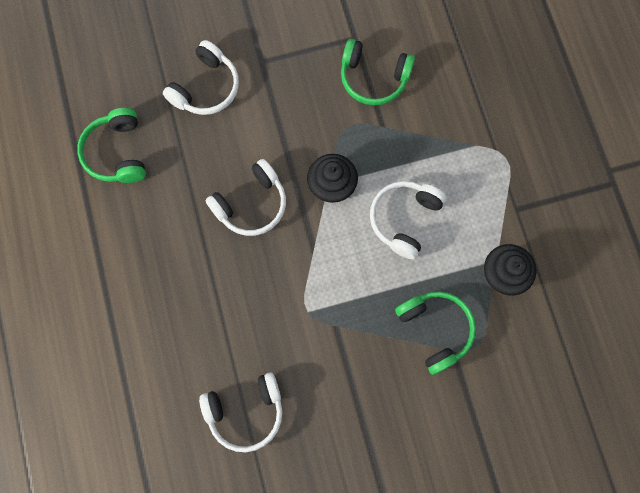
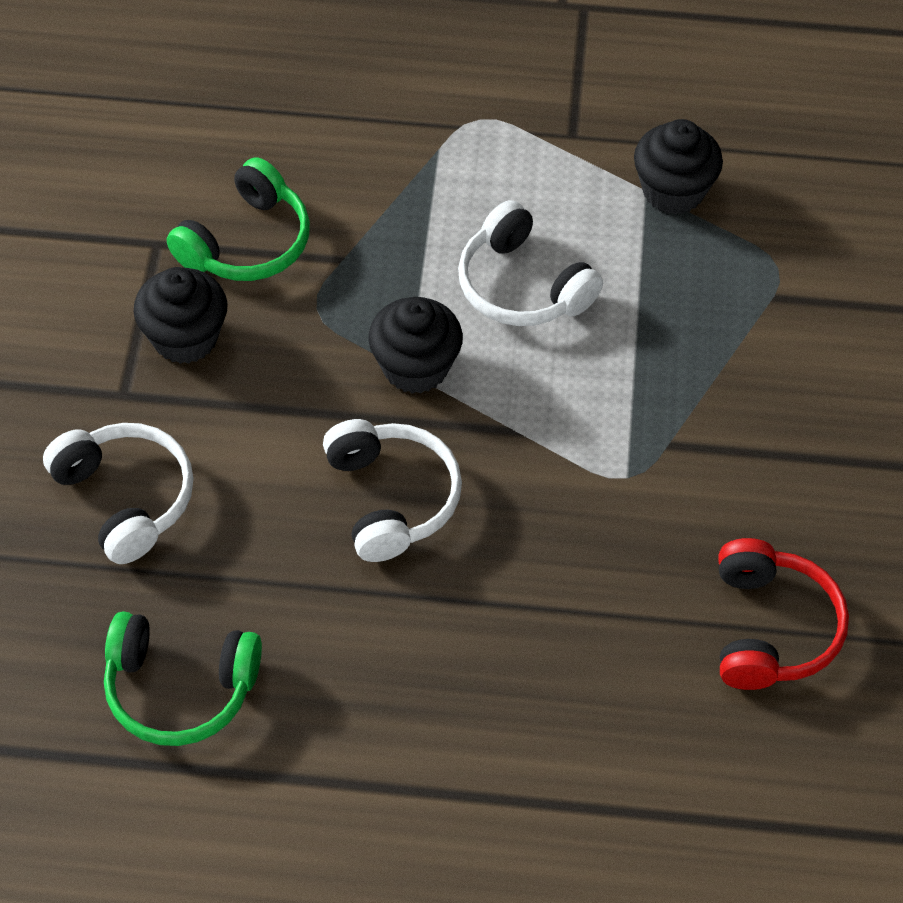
camera: 70 degrees left, 20 degrees down
(245, 411) = (770, 628): white headphones -> red headphones
(305, 74) = (185, 338): none -> black cupcake
(435, 330) = (729, 309): green headphones -> none

